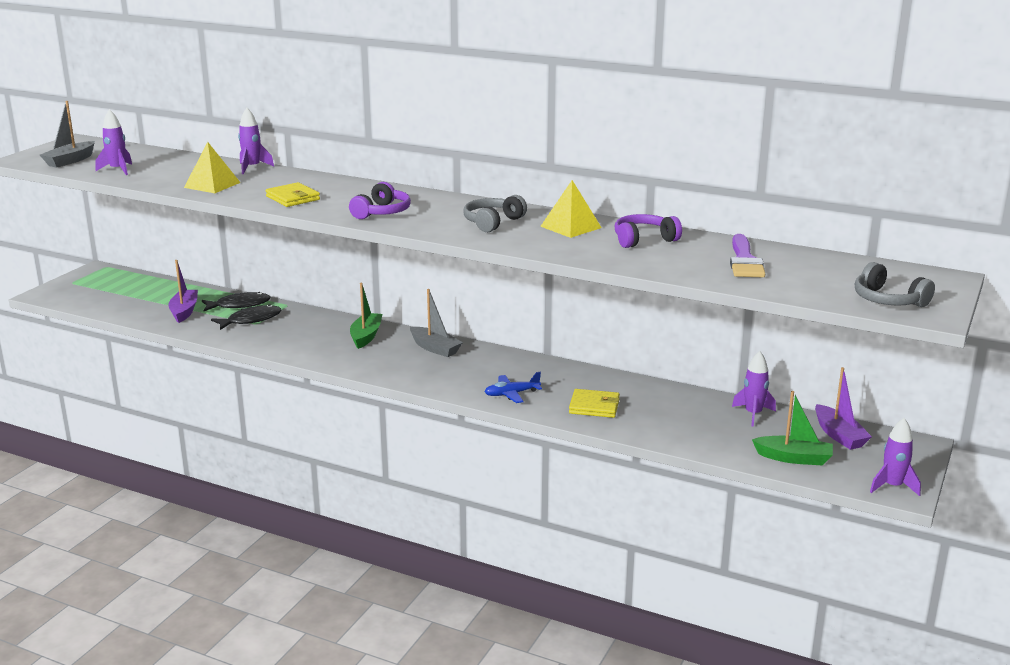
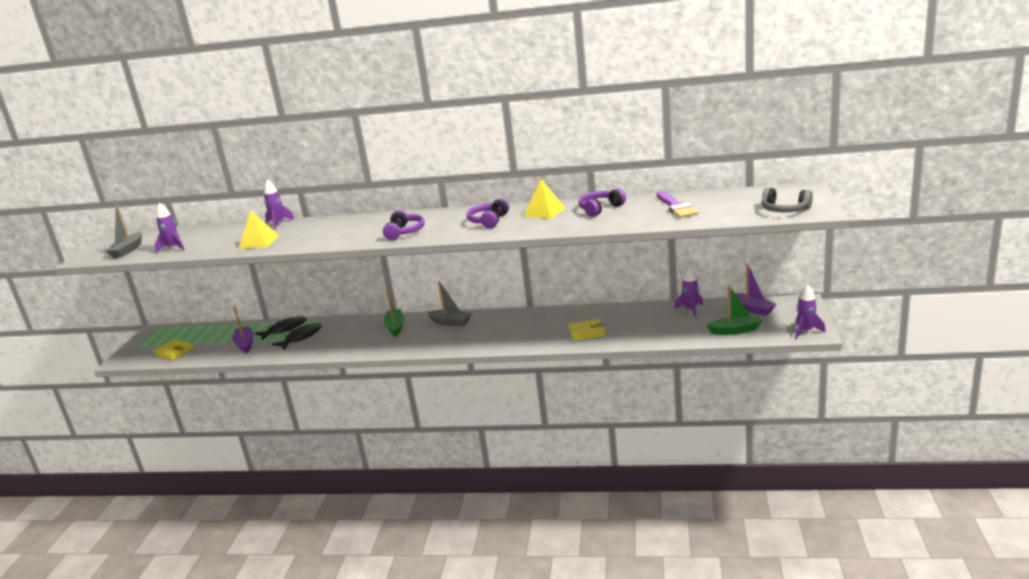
camera: 15 degrees left, 0 degrees up
(293, 198) = (329, 237): yellow wallet -> yellow wallet (174, 351)
(492, 222) = (489, 221): grey headphones -> purple headphones
(511, 394) = (526, 339): blue plane -> none

